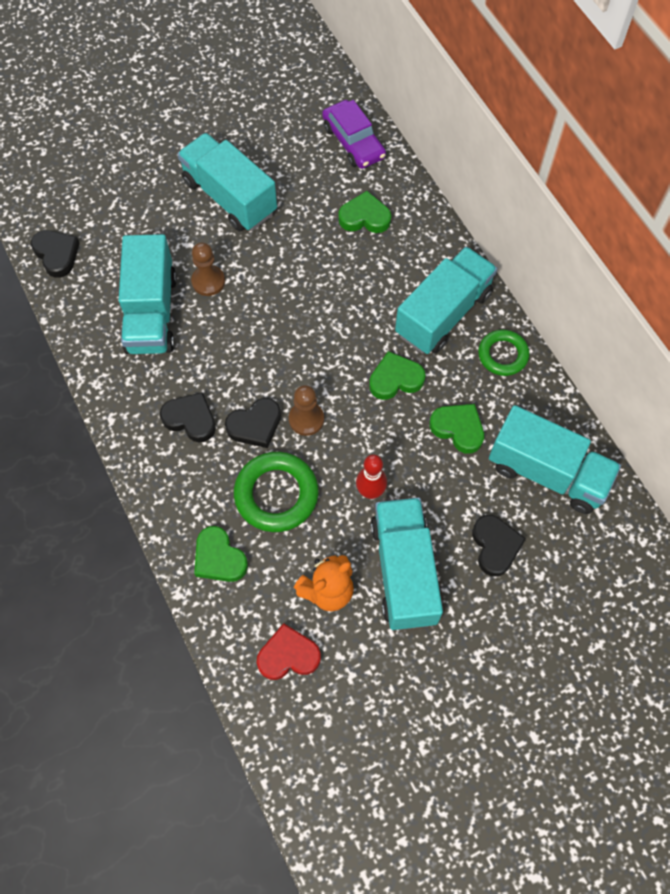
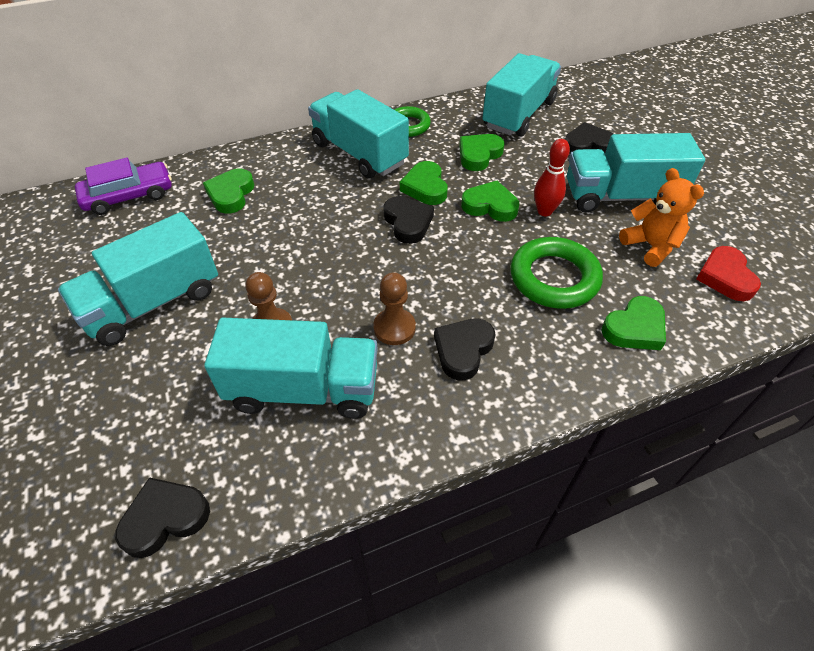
camera: 85 degrees left, 15 degrees down
(255, 425) = (472, 291): black heart -> black heart (408, 223)
(306, 419) = (466, 251): brown pawn -> brown pawn (394, 328)
(373, 440) = (490, 206): none -> green heart

